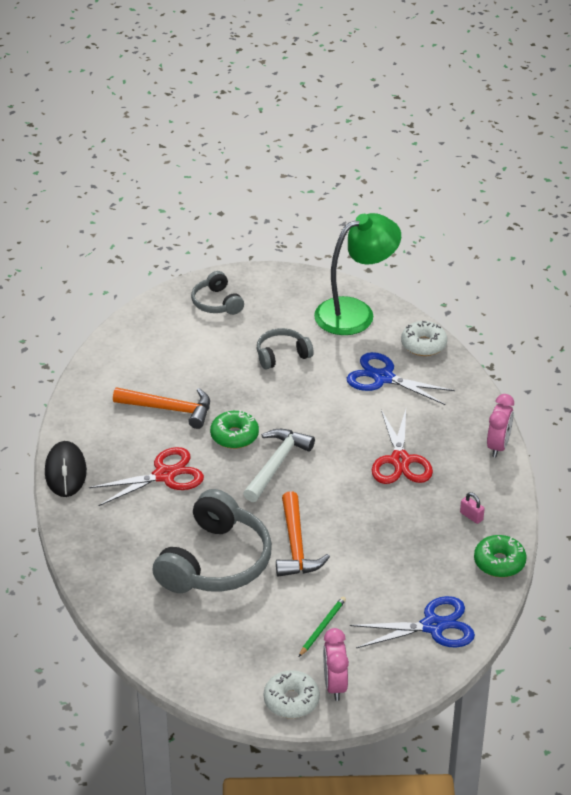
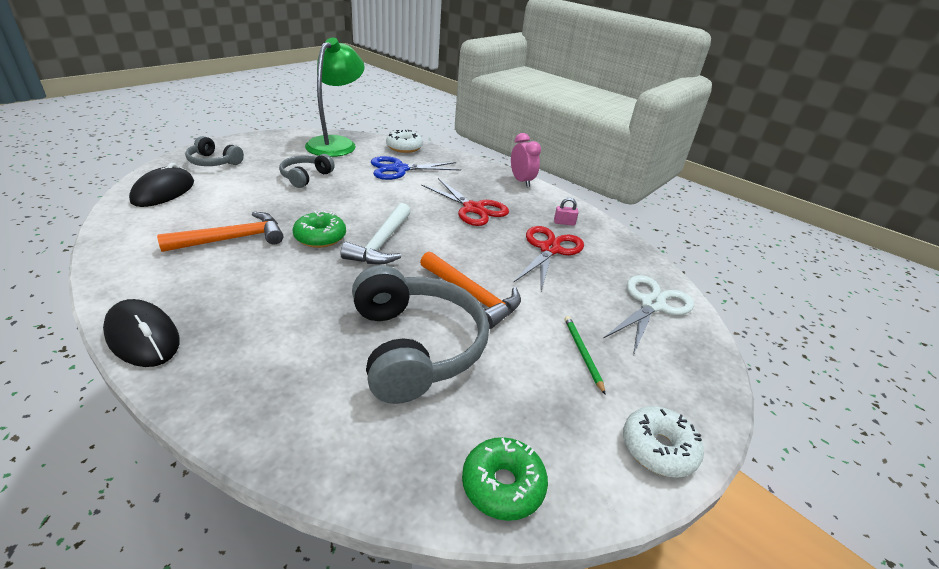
camera: 45 degrees left, 5 degrees down
(153, 331) = (163, 192): none -> black mouse
(164, 475) = (278, 292): red scissors -> red scissors (549, 249)
(276, 464) = (381, 243): white hammer -> white hammer turned 150 degrees counterclockwise
(334, 685) = (666, 403): pink clock -> none
(433, 626) = (652, 305): blue scissors -> white scissors
(499, 562) = (621, 242): green donut -> green donut (502, 485)

